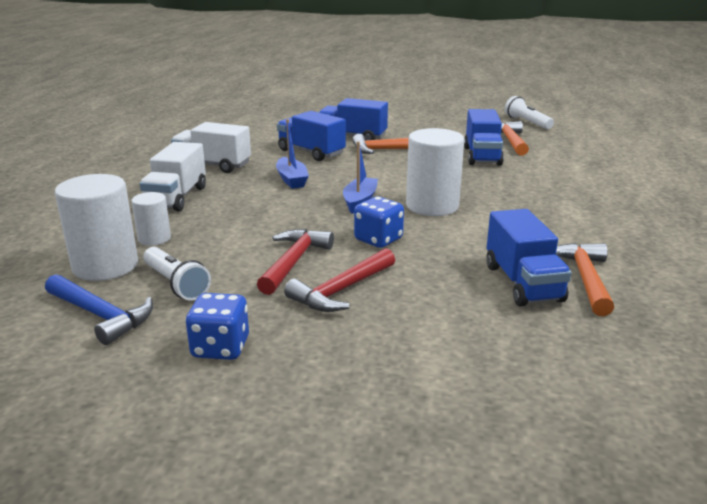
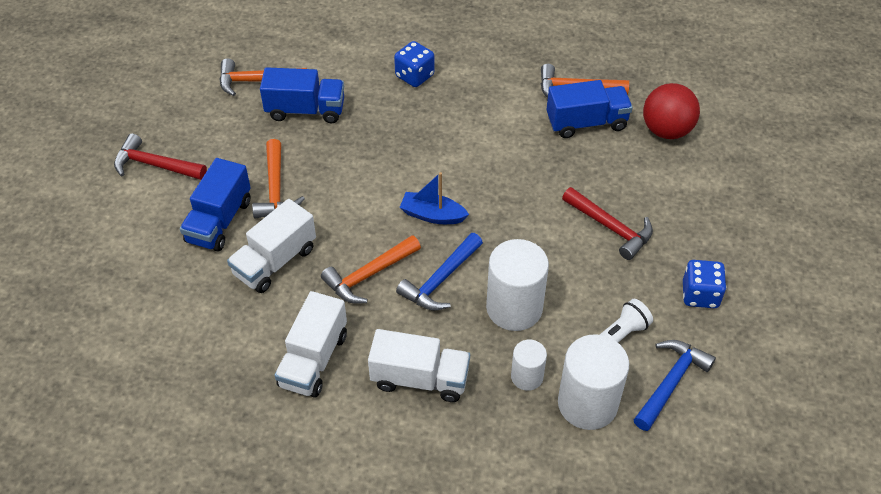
camera: 90 degrees left, 25 degrees up
(280, 205) = (440, 280): none -> blue hammer
(292, 180) = (369, 275): blue boat -> orange hammer
(294, 262) = (566, 261): red hammer -> red hammer (155, 165)
(311, 152) = (275, 261): blue truck -> white truck
(378, 239) = (518, 203): blue dice -> blue dice (414, 76)
(432, 206) = (443, 162): white cylinder -> white cylinder (514, 308)
(527, 122) = (189, 56): white flashlight -> none
(533, 344) = (666, 130): none -> red ball

